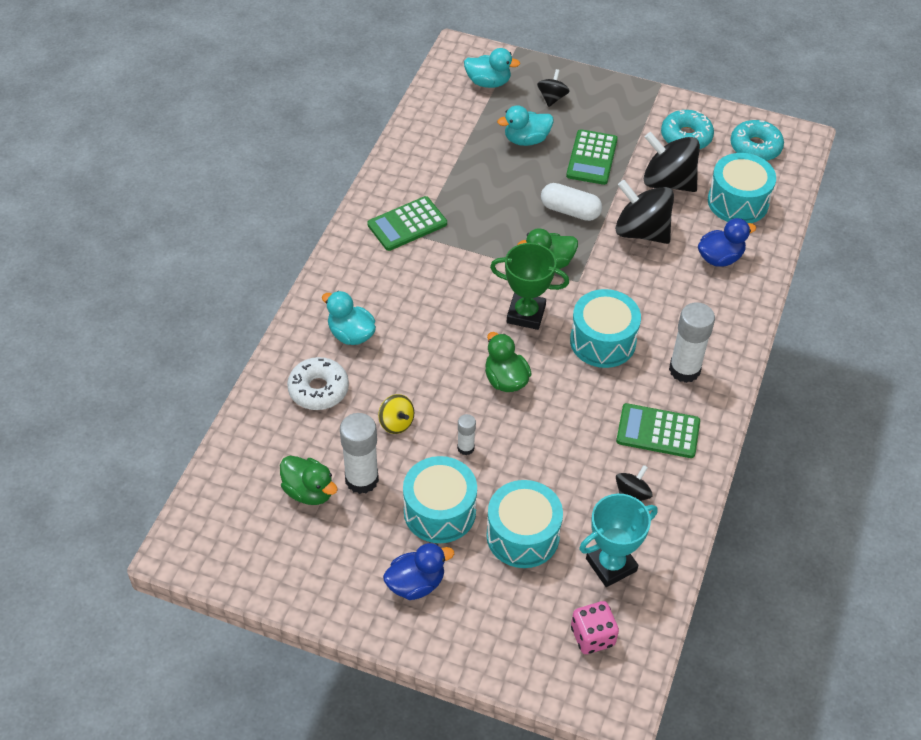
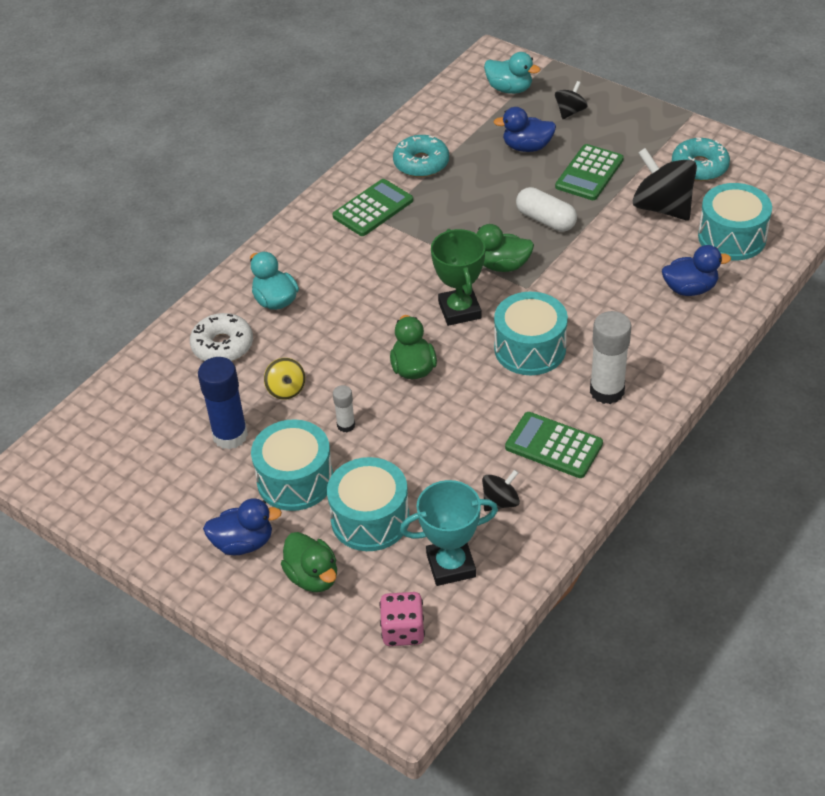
camera: 20 degrees right, 5 degrees down
(309, 491) = (174, 437): green duck -> green duck (313, 577)
(361, 479) = (230, 436): white glue stick -> blue glue stick
(407, 224) = (373, 208): green calculator -> green calculator turned 150 degrees clockwise
(526, 140) = (527, 147): turquoise duck -> blue duck
(526, 314) = (459, 310): green trophy -> green trophy turned 45 degrees clockwise
(641, 231) = (614, 250): black spinning top -> none
(755, 147) = (773, 187): turquoise donut -> turquoise donut (421, 163)

